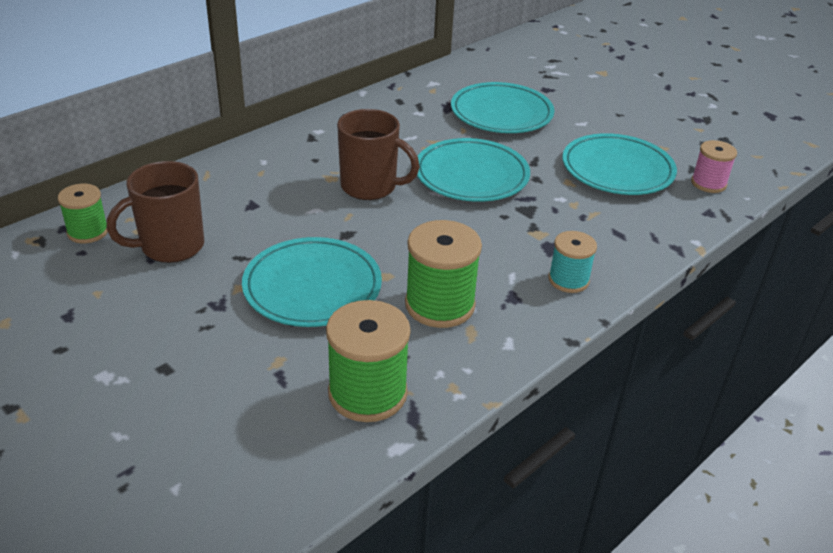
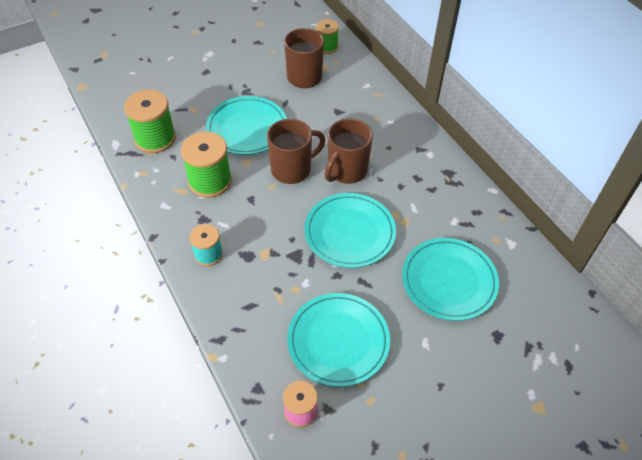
camera: 105 degrees right, 15 degrees up
(385, 231) = (292, 169): none -> brown mug

